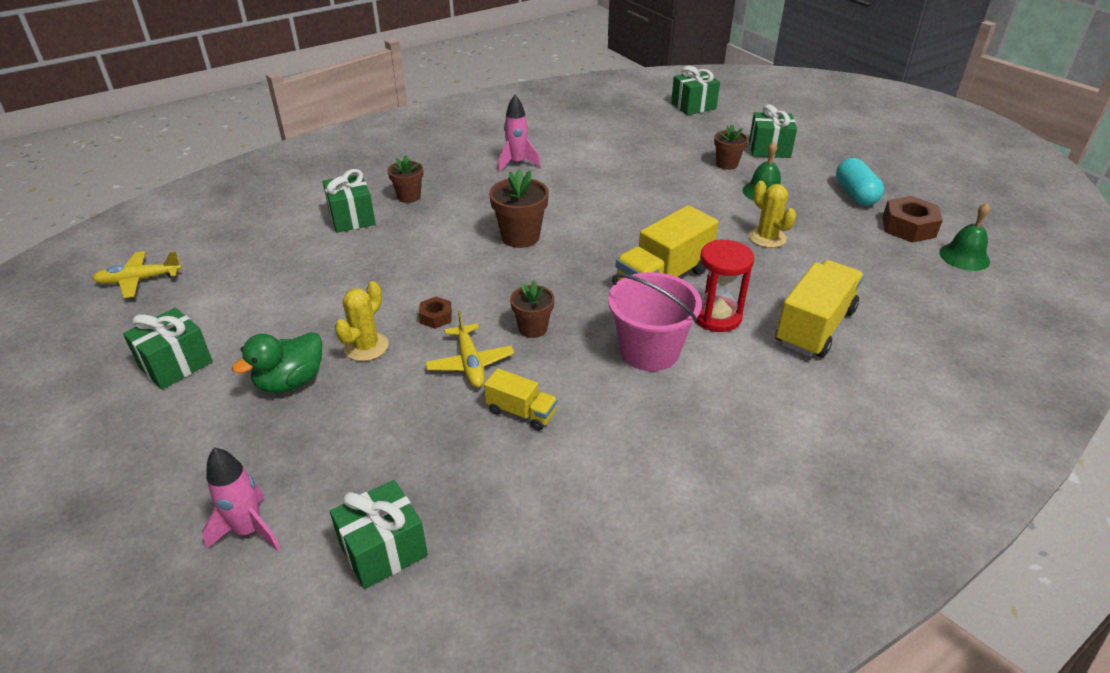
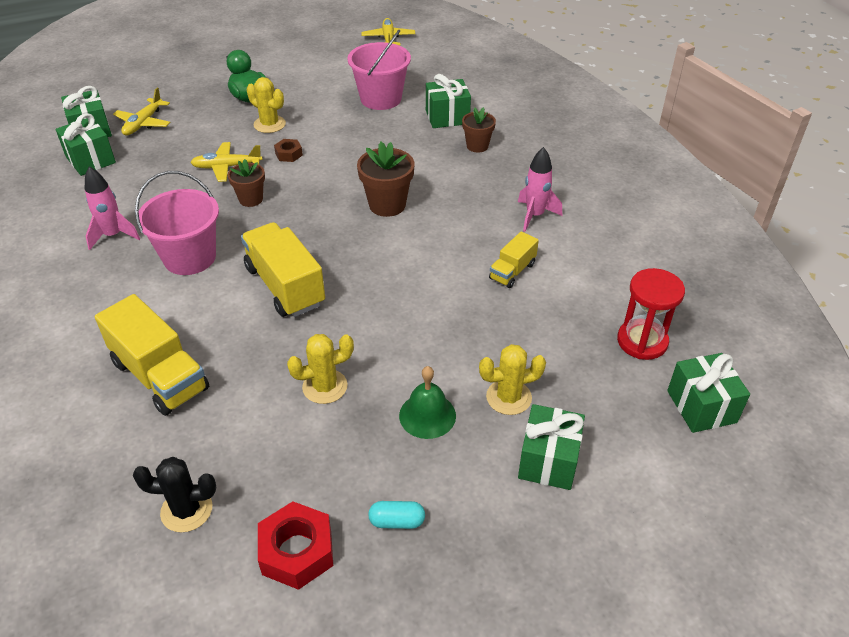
camera: 100 degrees right, 5 degrees up
(175, 364) = (289, 59): green gift -> green gift (90, 160)
(249, 530) = (136, 91): pink rocket -> pink rocket (113, 235)
(306, 266) = (380, 99): none -> pink bucket
(361, 484) = (143, 123): none -> yellow plane
(521, 412) = (163, 185): yellow truck -> yellow truck (512, 271)
(716, 316) = (211, 309): red hourglass -> red hourglass (642, 341)
(727, 164) = (508, 397): brown flower pot -> yellow cactus
(855, 194) = (397, 521): turquoise capsule -> turquoise capsule, size x0.59
(908, 227) = (297, 551): brown nut -> red nut
(921, 279) = (186, 510): none -> black cactus
(964, 257) = (207, 587): green bell -> none

